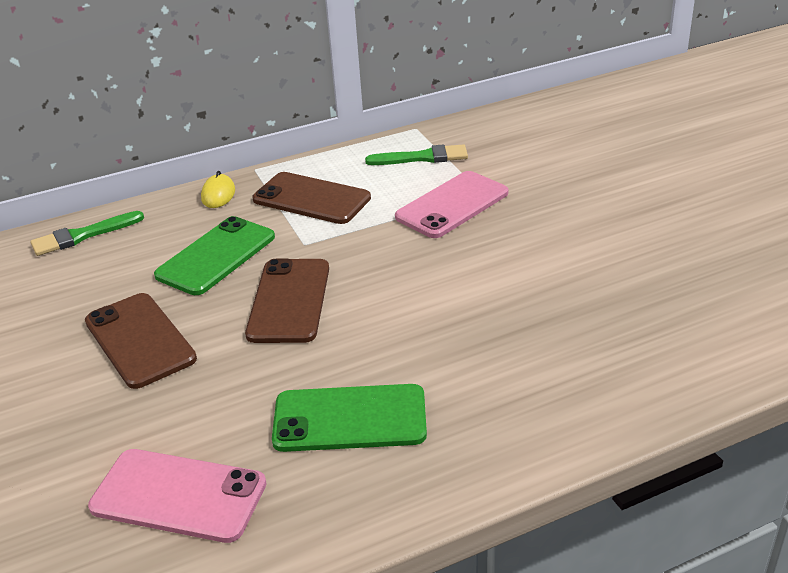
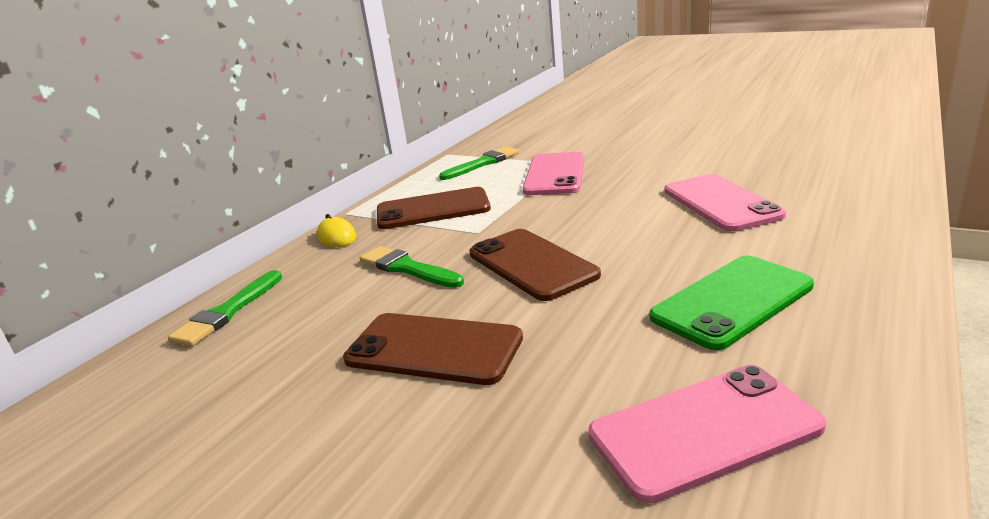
camera: 35 degrees left, 10 degrees down
(216, 256) = (407, 268): green phone -> green brush
(514, 318) = (721, 203): none -> pink phone

